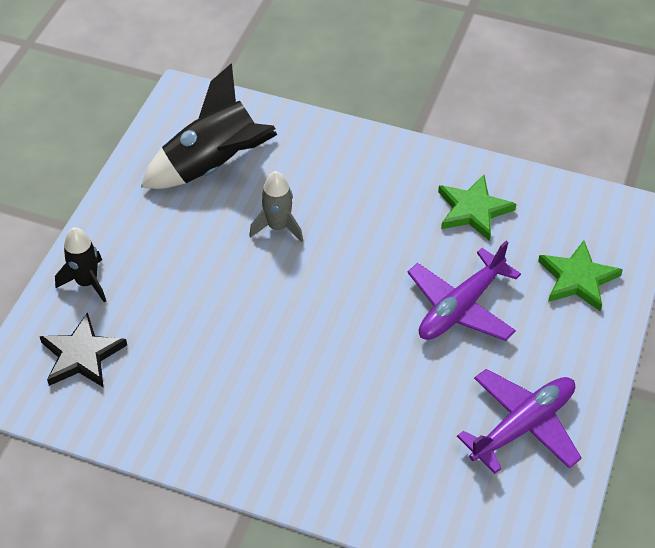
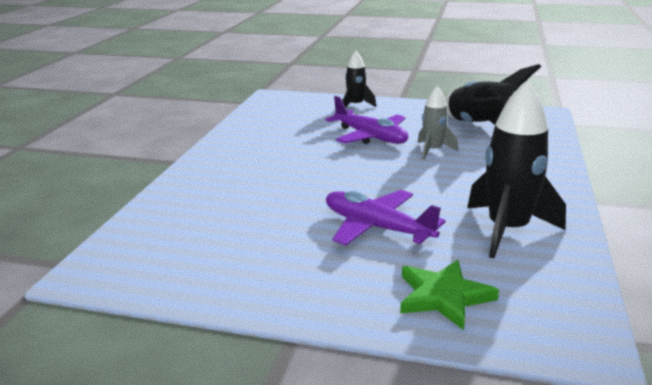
camera: 85 degrees right, 25 degrees down
(82, 355) = (298, 109): black star -> none
(473, 210) = (507, 230): green star -> black rocket
(523, 426) = (239, 264): purple plane -> purple plane (370, 137)

